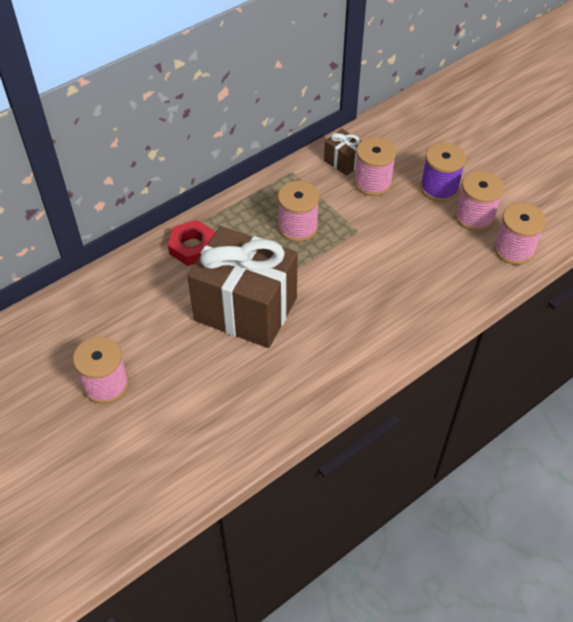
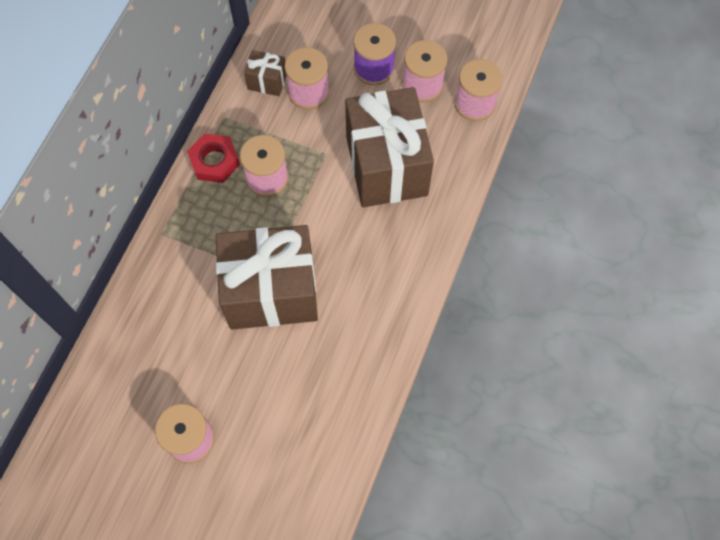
camera: 30 degrees left, 15 degrees up
(192, 247) = (179, 251): red nut -> red nut (214, 161)
(404, 262) = (386, 166): none -> brown gift

